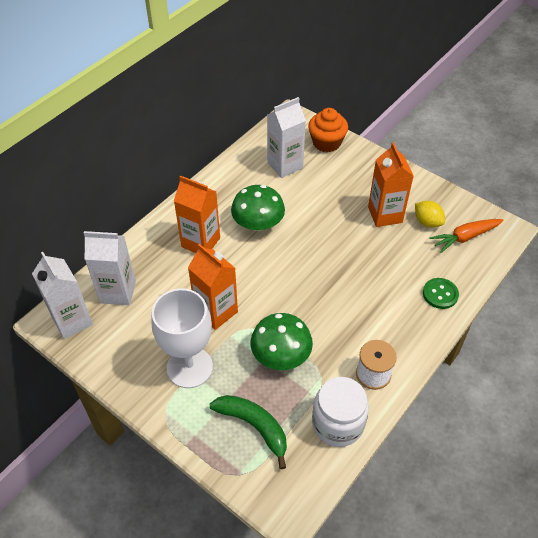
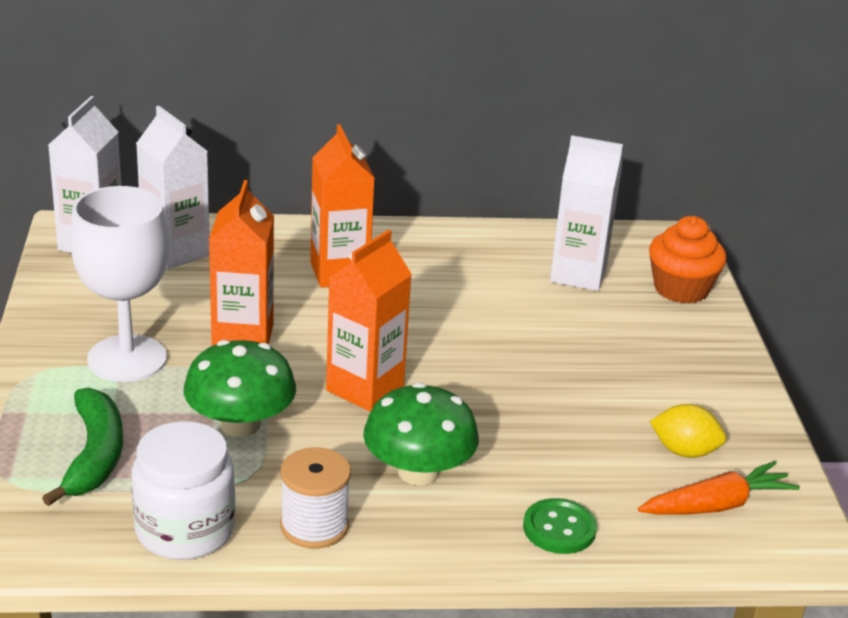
camera: 45 degrees right, 20 degrees down
(258, 223) = (439, 301): green mushroom -> green mushroom (418, 471)
(385, 215) = (631, 403): orange carton -> orange carton (365, 388)
(427, 222) = (684, 451): yellow lemon -> yellow lemon turned 75 degrees counterclockwise
(465, 237) = (716, 505): orange carrot -> orange carrot turned 135 degrees clockwise

